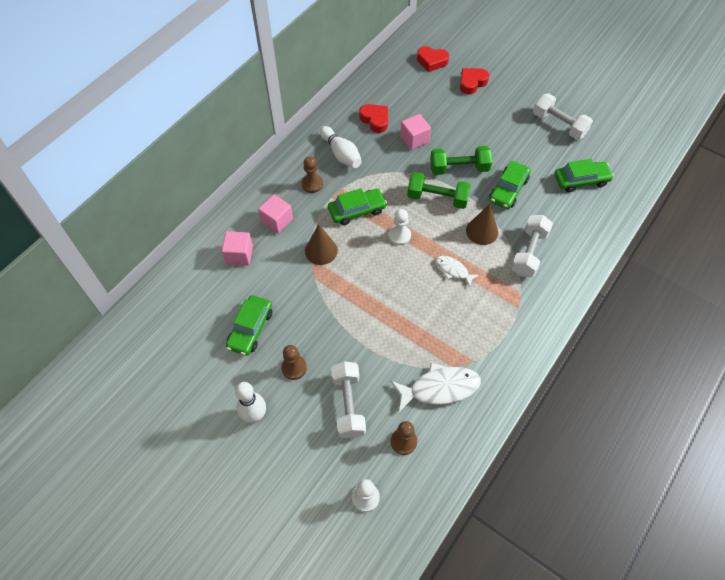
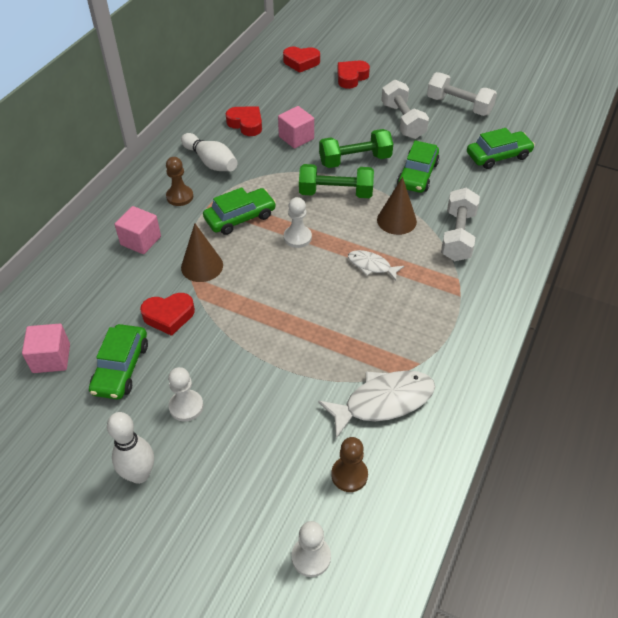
camera: 10 degrees left, 10 degrees down
(239, 255) = (96, 284): pink cube -> pink cube (51, 358)
(290, 291) = (169, 316): none -> red heart
(294, 368) = (186, 406): brown pawn -> white pawn
(348, 404) = (266, 440): white dumbbell -> white dumbbell (402, 121)

